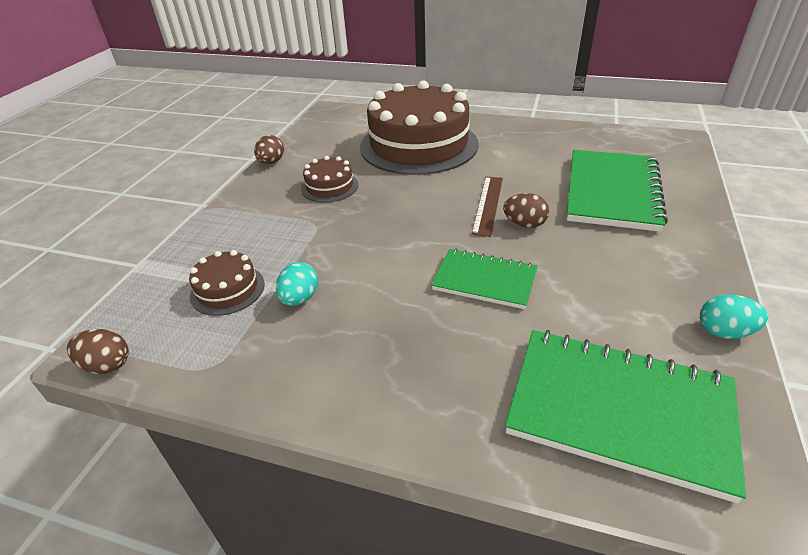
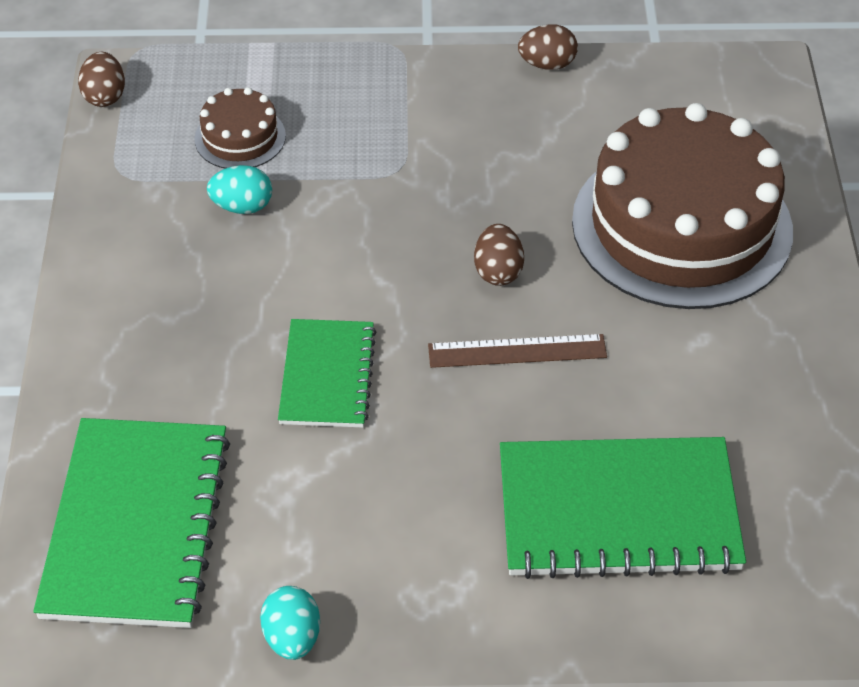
camera: 70 degrees right, 10 degrees up
(329, 187) = (501, 154): brown cake -> none
(524, 224) = (477, 403): brown egg -> brown egg (498, 271)

